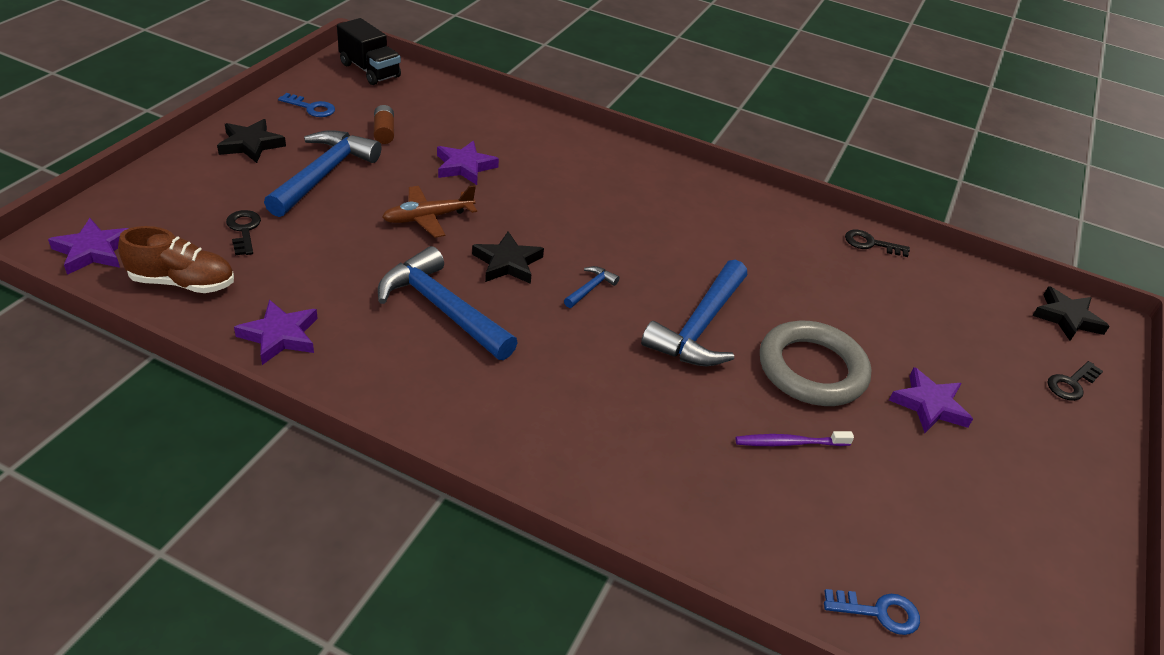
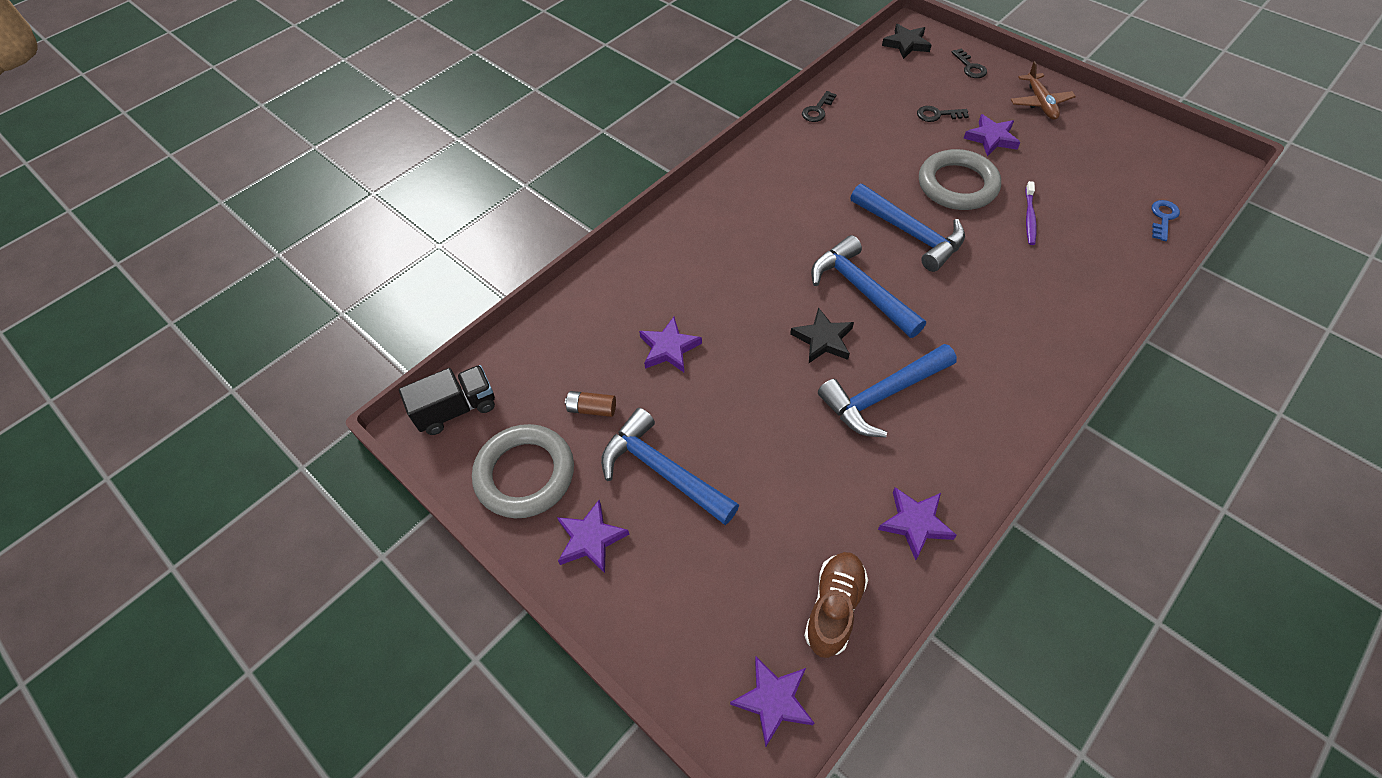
camera: 65 degrees left, 15 degrees up
(244, 230) = (752, 549): black key -> black key (938, 115)
(251, 144) = (590, 539): black star -> purple star
(311, 108) = (525, 474): blue key -> grey ring
(428, 218) = (750, 389): brown plane -> brown plane (1040, 102)
(590, 288) = (861, 289): blue hammer -> blue hammer, size x2.30

